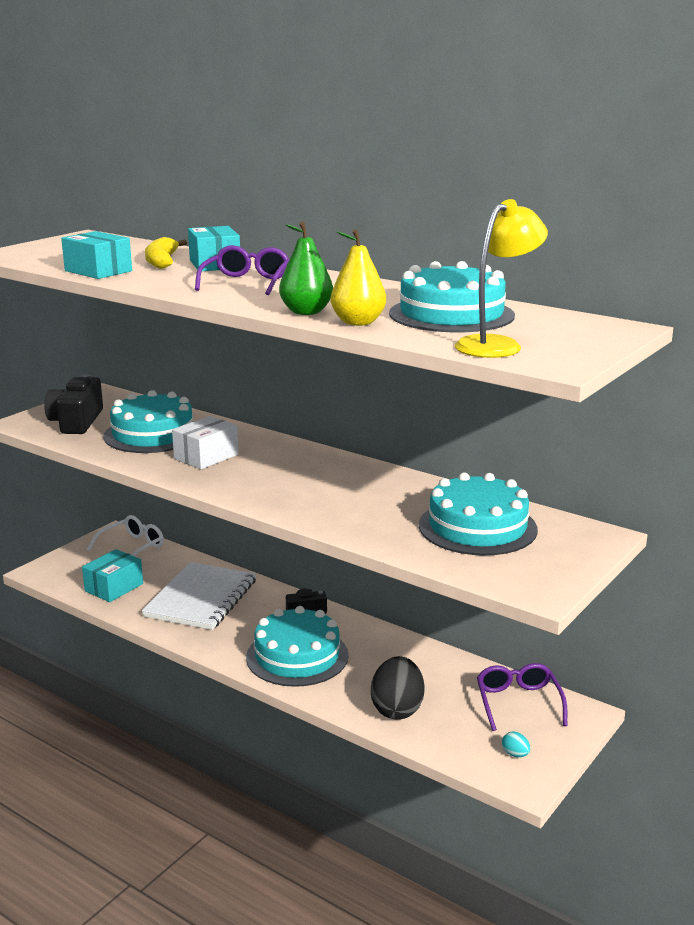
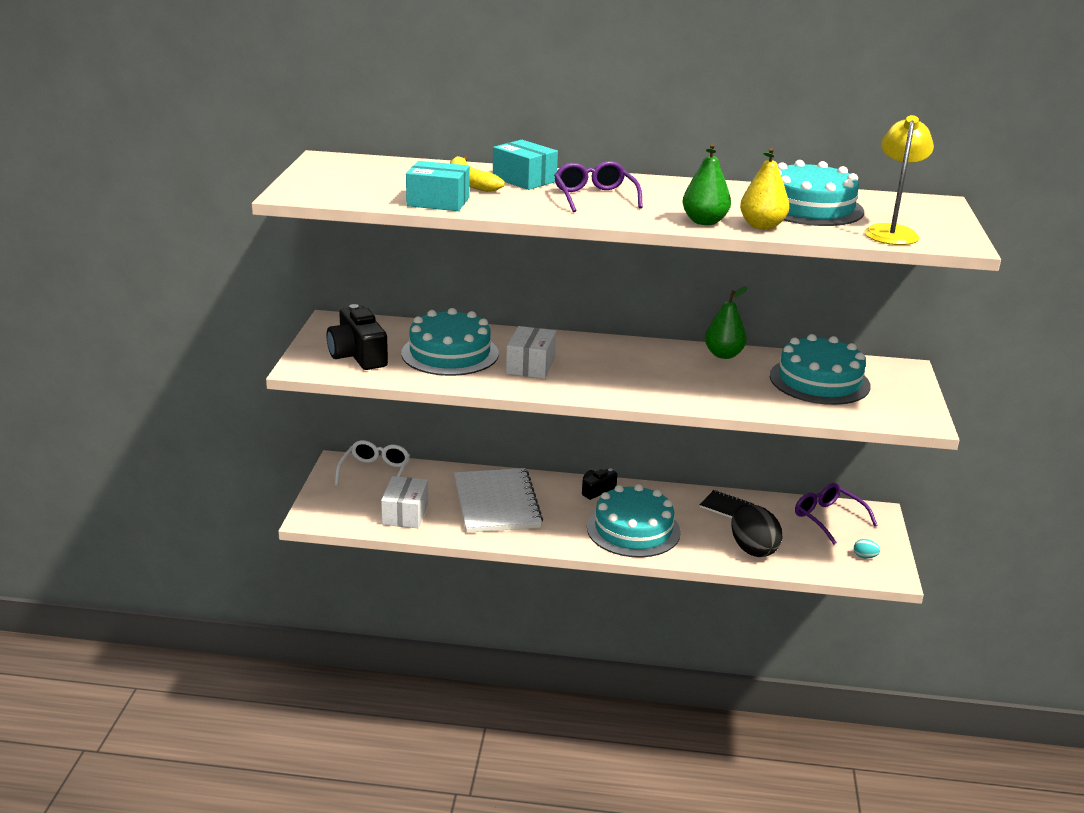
camera: 30 degrees left, 5 degrees up
(114, 587) = (405, 514): turquoise box -> white box
(409, 483) = (723, 355): none -> green pear
(418, 660) = (726, 507): none -> black notebook

